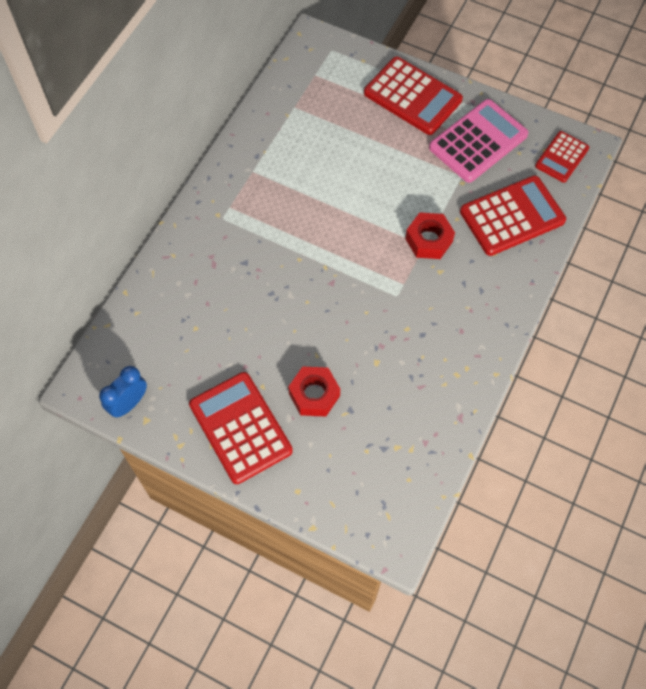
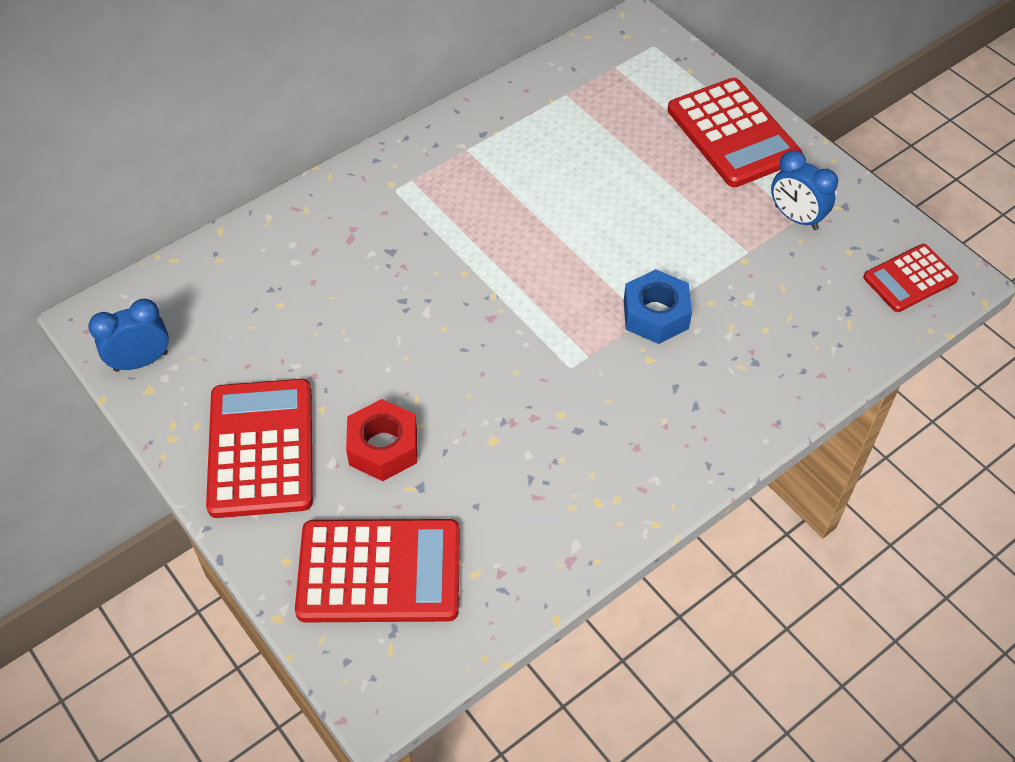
camera: 25 degrees right, 10 degrees down
(429, 240) = (655, 315): red nut -> blue nut
(478, 141) = (796, 218): pink calculator -> blue clock
(512, 216) = (794, 328): red calculator -> red calculator (379, 571)

